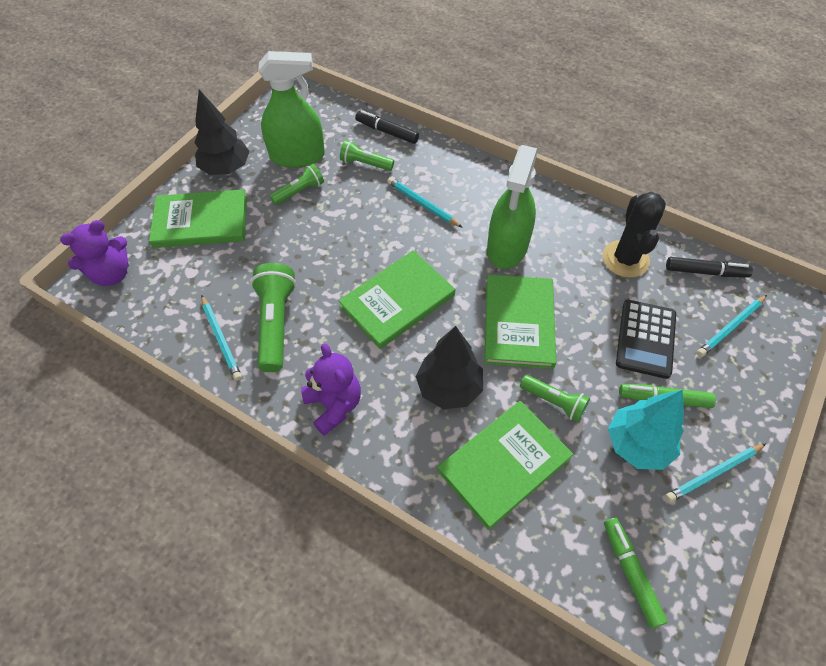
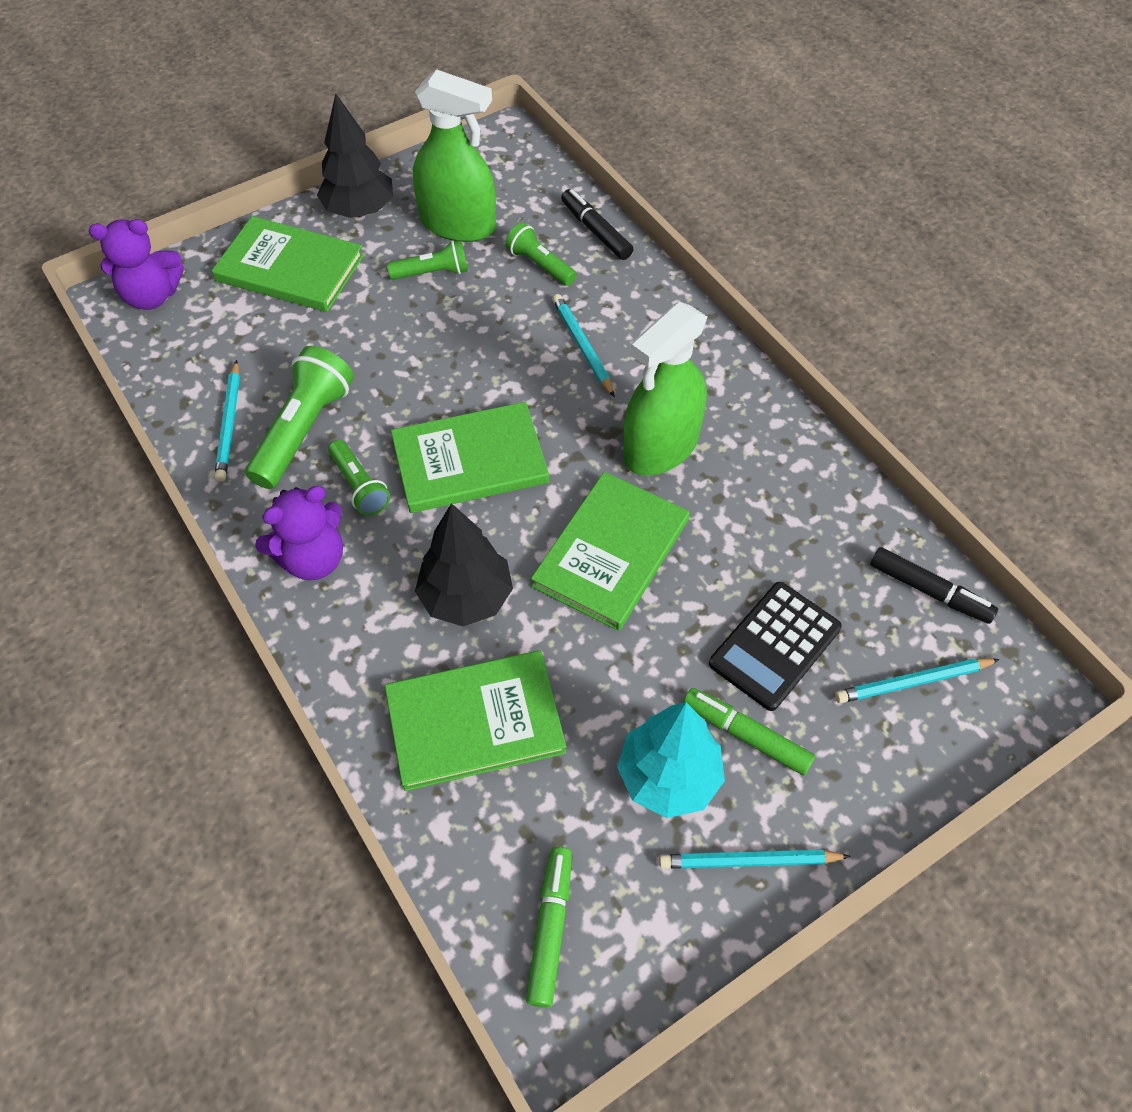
camera: 25 degrees right, 0 degrees up
(334, 405) = (313, 559): purple teddy bear -> purple teddy bear turned 60 degrees clockwise
(554, 402) = (592, 673): green flashlight -> green flashlight (360, 486)
(625, 259) = (820, 527): black cactus -> none

